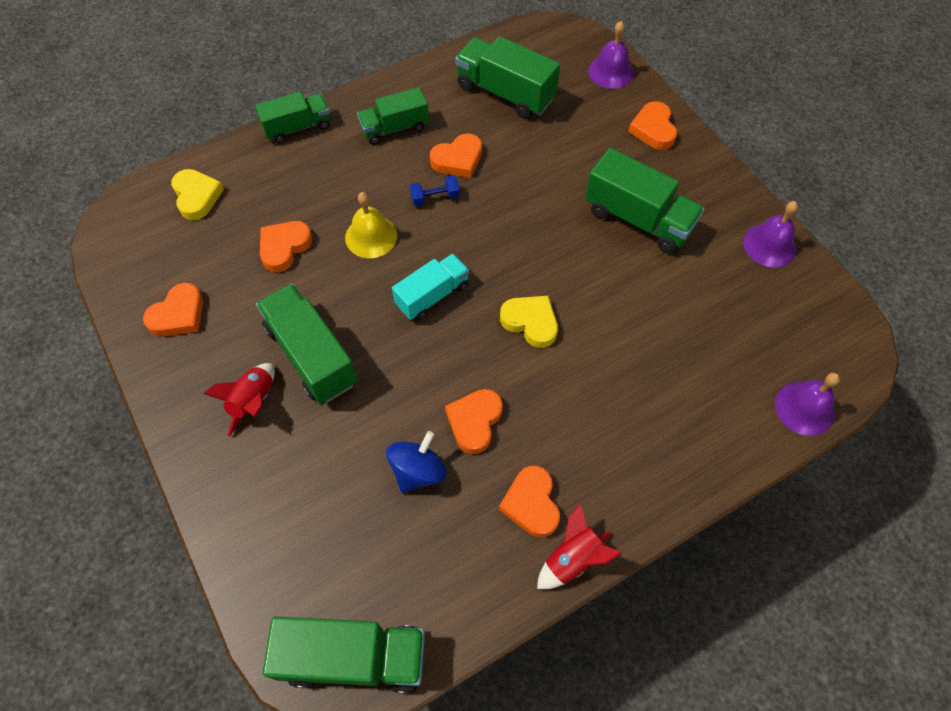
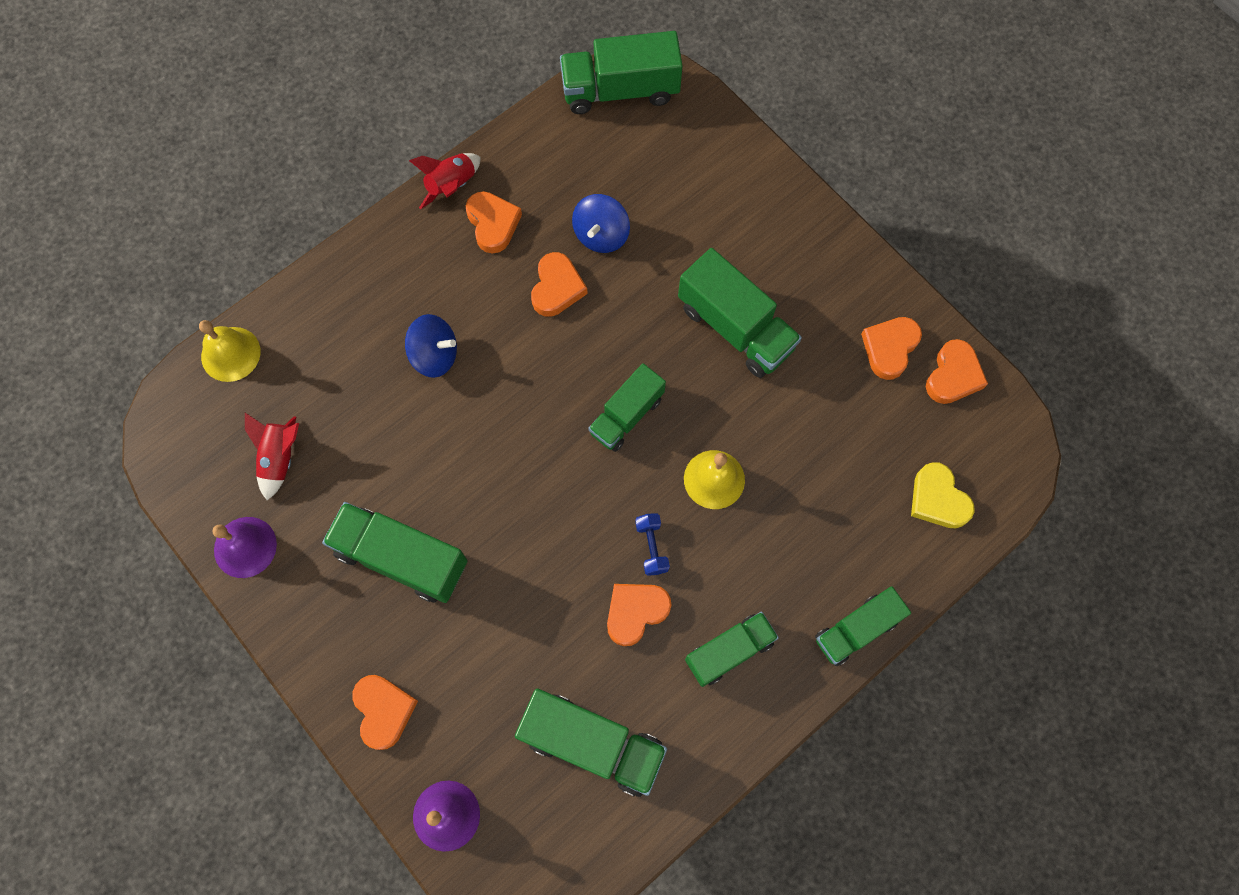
camera: 170 degrees right, 10 degrees up
(253, 402) = (776, 272): red rocket -> red rocket (280, 458)
(284, 247) = (808, 448): orange heart -> orange heart (953, 375)
(432, 295) = (626, 415): turquoise truck -> green truck
(435, 198) = (651, 547): blue dumbbell -> blue dumbbell turned 75 degrees counterclockwise
(530, 322) = (515, 401): yellow heart -> none
(602, 375) = (435, 355): none -> blue spinning top
(804, 408) = (230, 354): purple bell -> yellow bell

